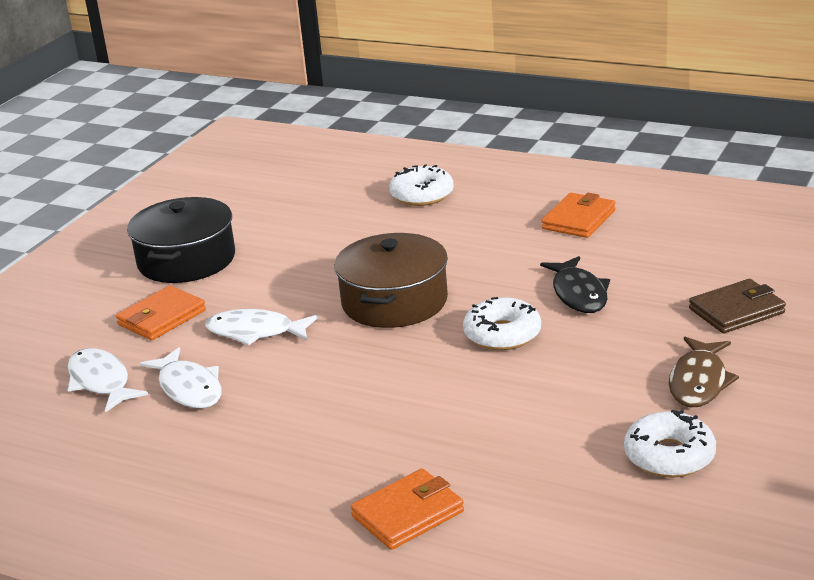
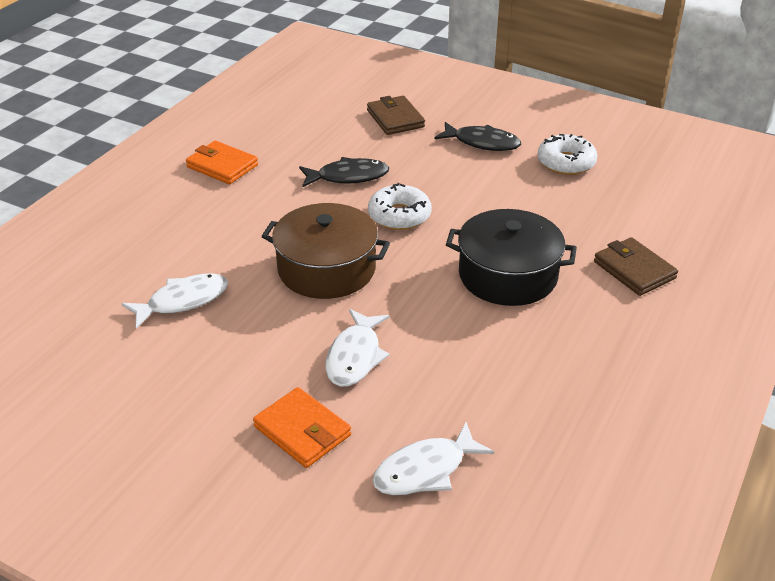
camera: 90 degrees left, 10 degrees up
(186, 260) = (173, 419): black pot -> black pot (507, 275)
(189, 388) = (449, 399): white fish -> white fish (183, 301)
(408, 514) = (634, 270): orange wallet -> brown wallet
(422, 195) = (117, 246): white donut -> none
(699, 382) = (482, 143): brown fish -> black fish

